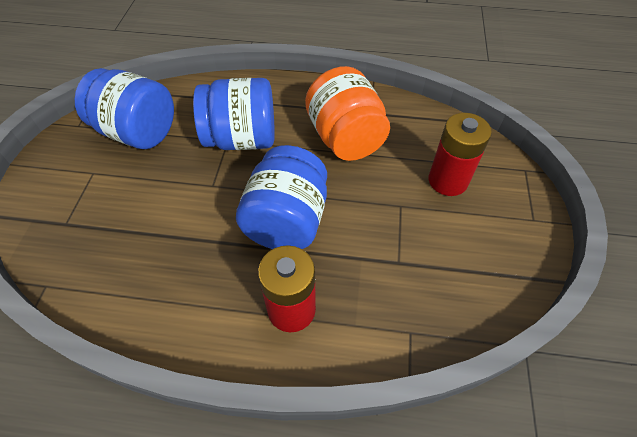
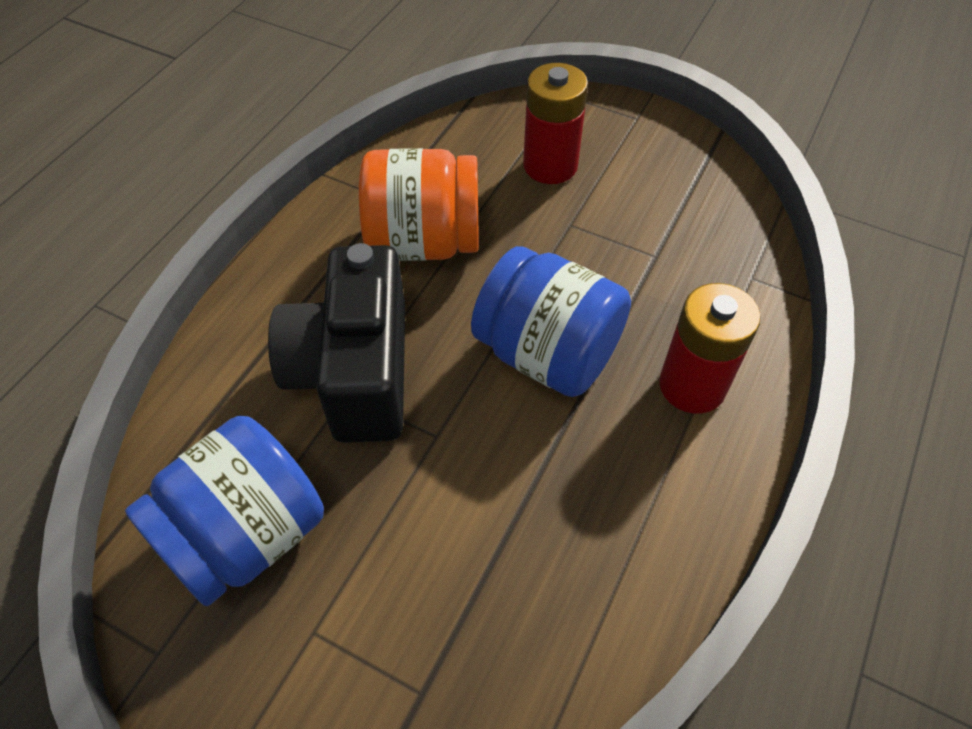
camera: 70 degrees left, 0 degrees up
(242, 139) = (355, 372): blue jar -> black camera

